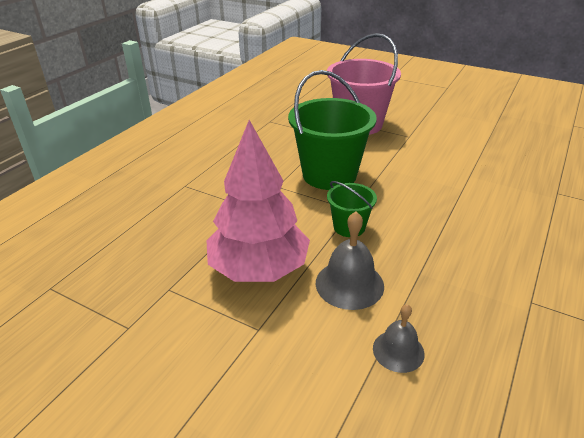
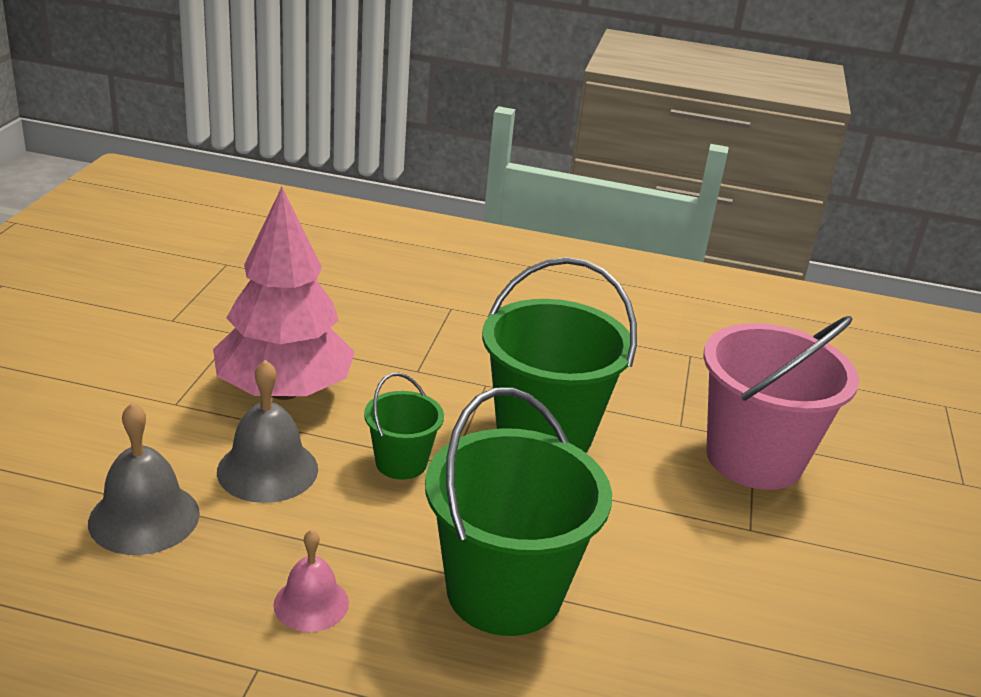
camera: 70 degrees right, 5 degrees down
(398, 351) = (144, 517): grey bell -> grey bell, size x1.54
(458, 208) = (504, 592): none -> green bucket
(475, 276) = (311, 603): none -> pink bell

